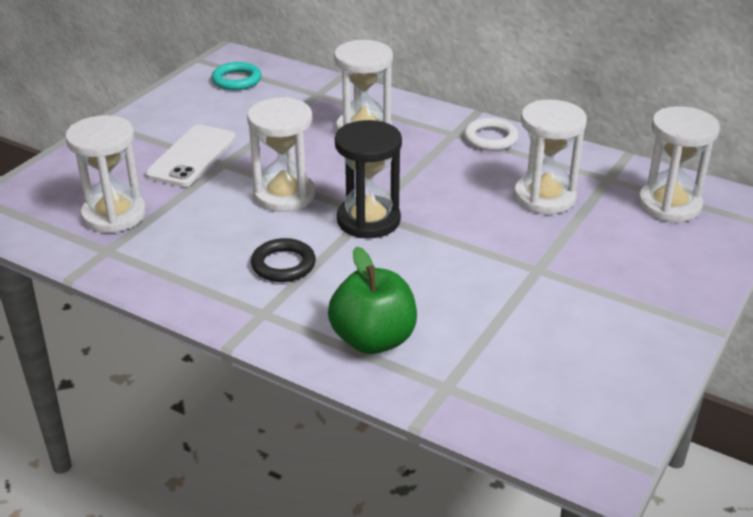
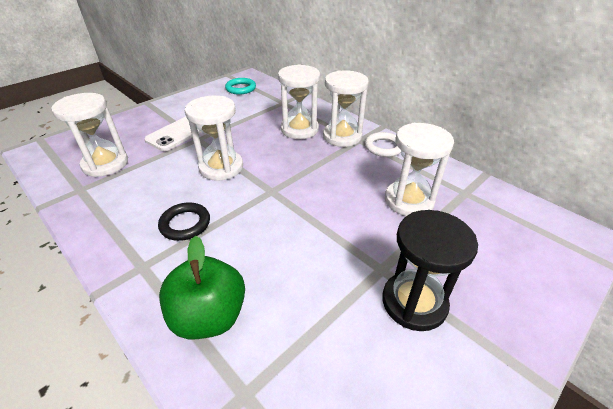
camera: 15 degrees right, 5 degrees up
(368, 220) = (267, 197): black hourglass -> black hourglass (414, 302)
(669, 205) = (513, 225): white hourglass -> white hourglass (342, 136)

